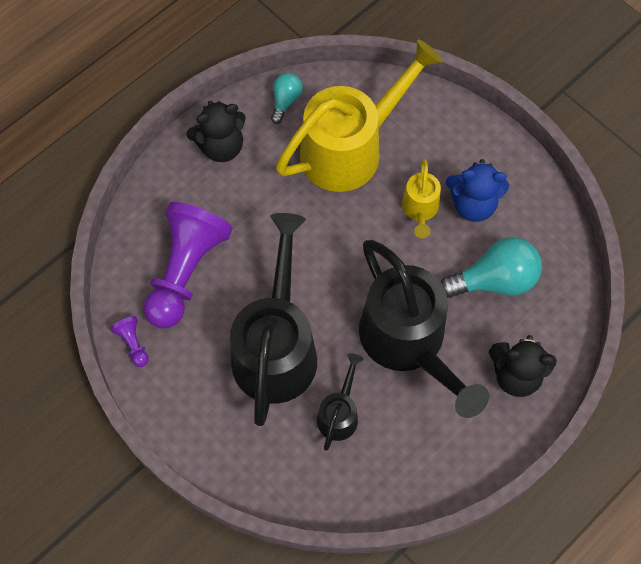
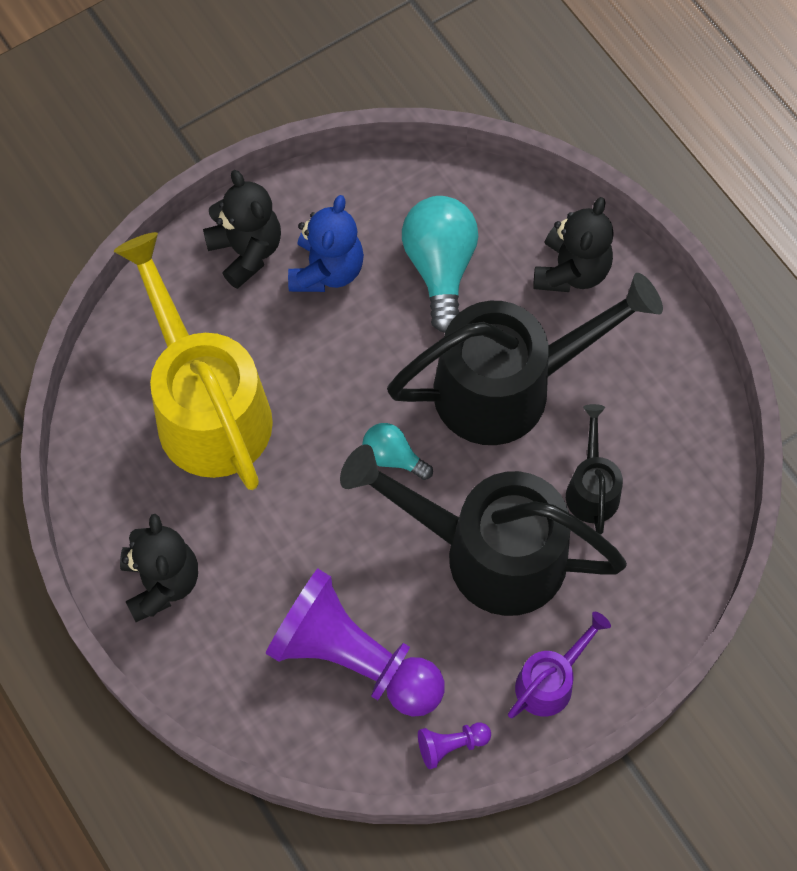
camera: 80 degrees left, 0 degrees up
(187, 404) = (551, 681): none -> purple watering can
(285, 101) = (107, 481): turquoise light bulb -> turquoise light bulb (393, 457)
(339, 413) = (592, 487): black watering can -> black watering can turned 60 degrees clockwise
(420, 210) = (321, 336): yellow watering can -> none
(474, 150) = (246, 251): none -> black teddy bear

